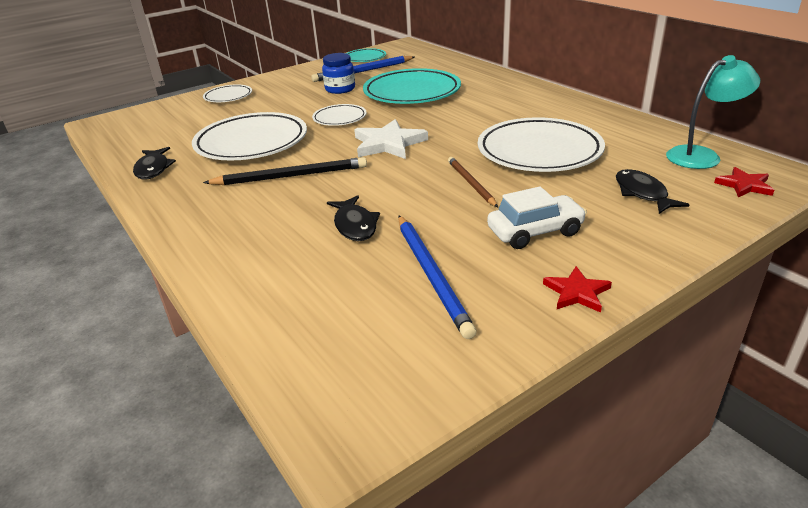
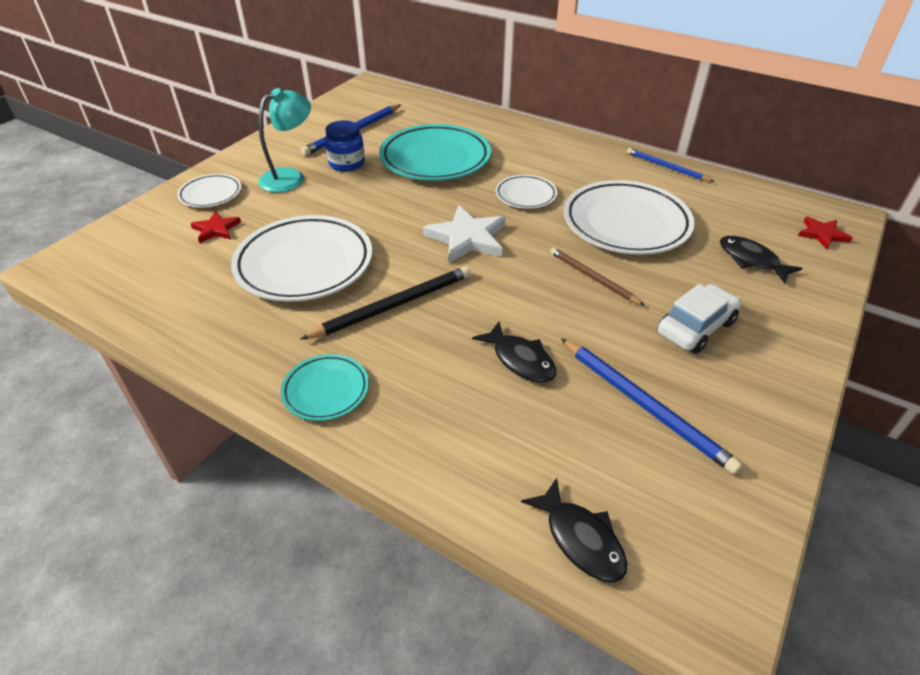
camera: 25 degrees left, 10 degrees up
(153, 169) = (207, 328): black fish -> black fish (581, 539)
(340, 118) = (382, 209): white plate -> white plate (525, 195)
(365, 58) = (339, 111): turquoise plate -> turquoise plate (326, 390)
(577, 292) = (781, 392): red star -> red star (216, 229)
(619, 118) = (666, 167): none -> blue pencil
(702, 155) = (767, 204): turquoise lamp -> turquoise lamp (290, 177)

